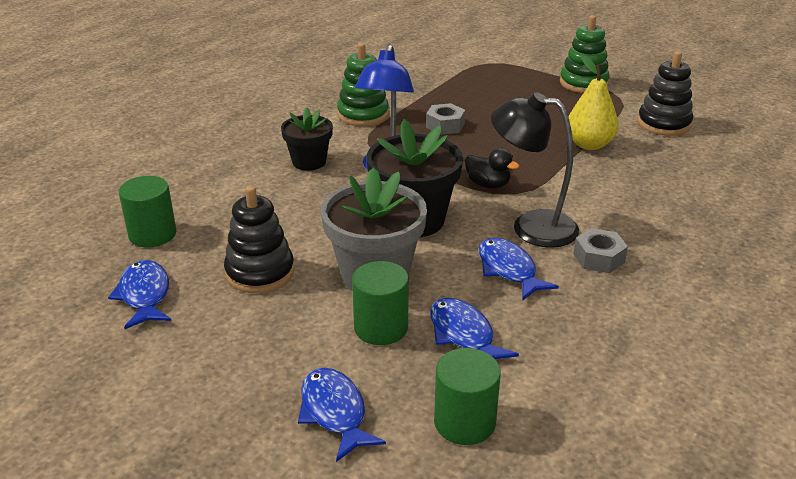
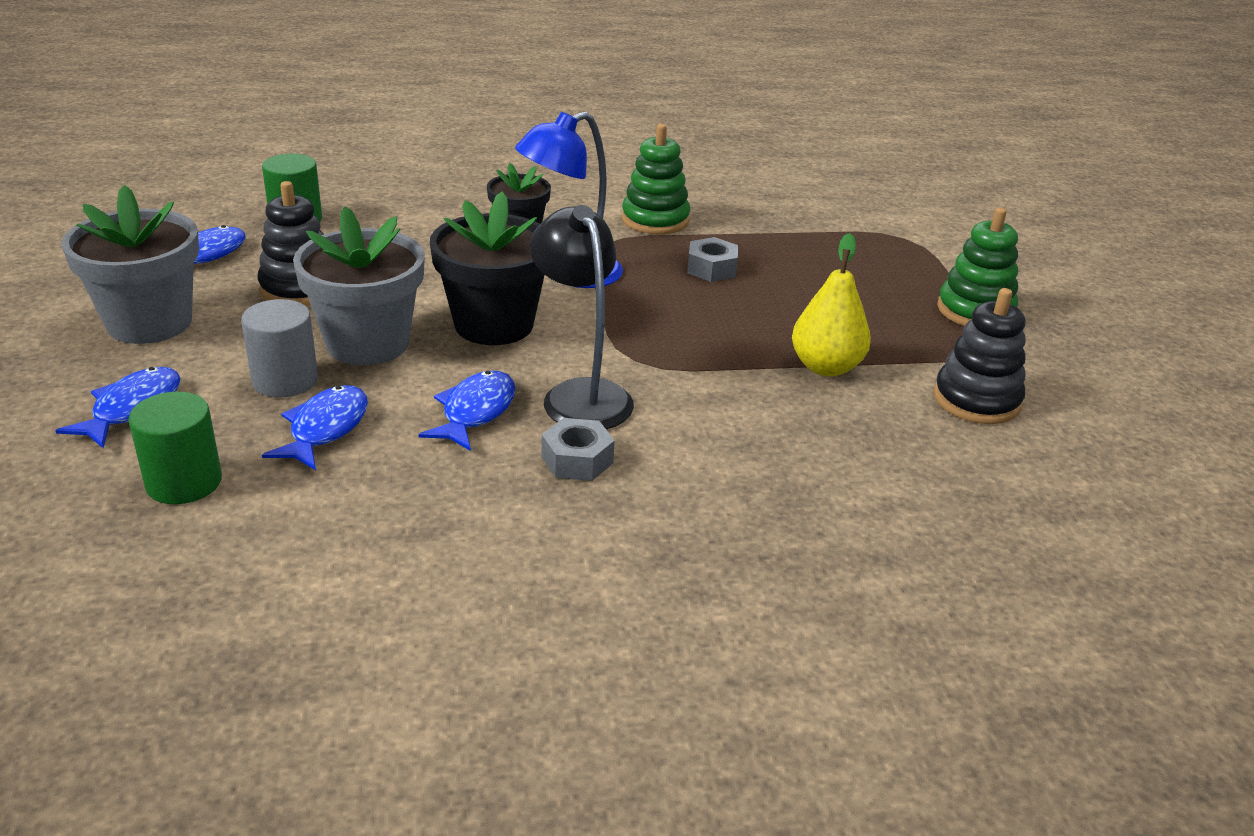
camera: 45 degrees right, 0 degrees up
(214, 359) = (149, 323): none -> grey flower pot
(381, 327) = (285, 380): green cylinder -> grey cylinder
(488, 185) = (627, 338): black duck -> none

